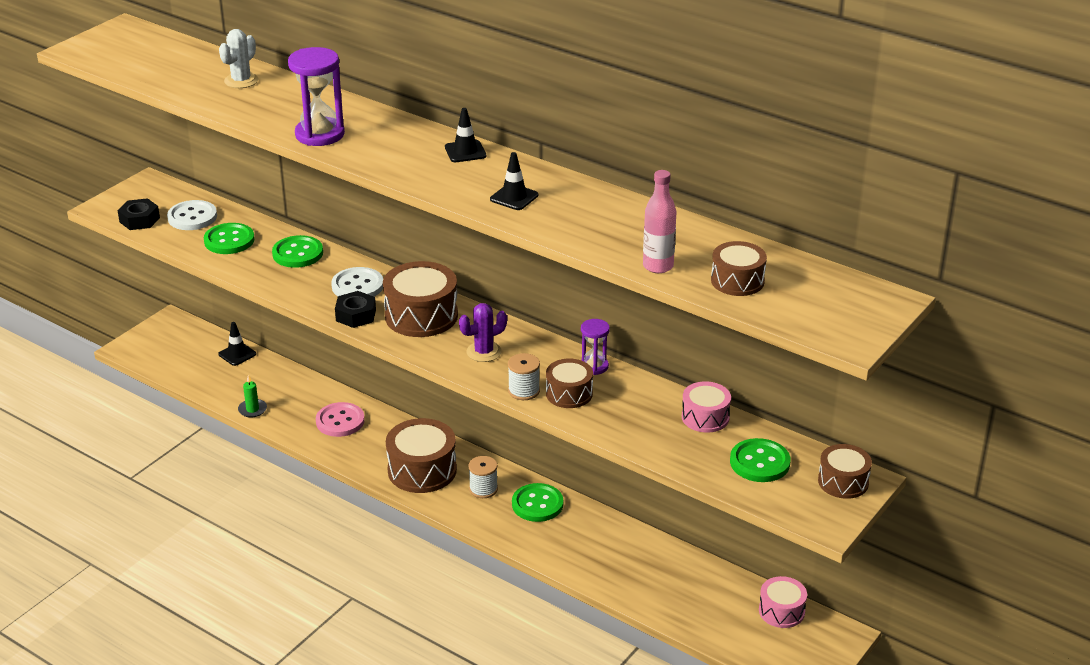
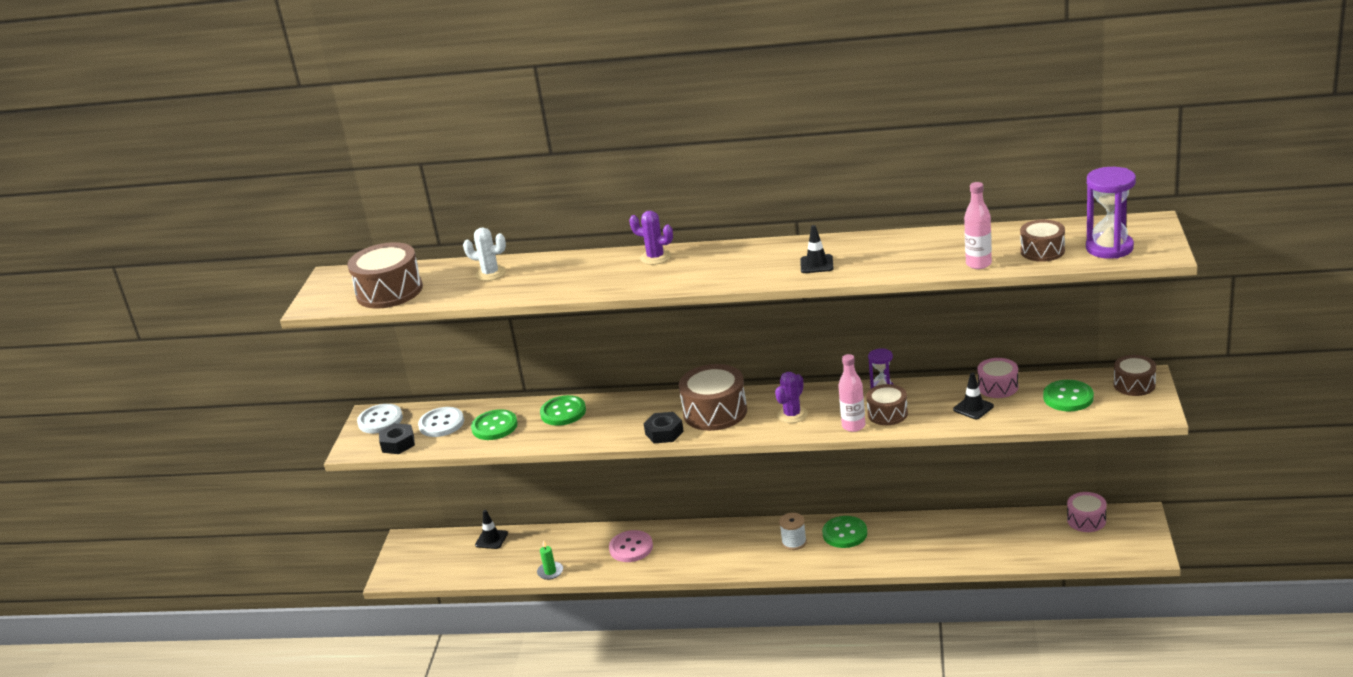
camera: 25 degrees left, 5 degrees down
(241, 81) = (490, 273): white cactus -> white cactus turned 75 degrees counterclockwise
(320, 134) = (609, 283): purple hourglass -> purple hourglass (1109, 248)
(357, 286) = (640, 413): white button -> white button (380, 420)
(390, 126) = (655, 257): none -> purple cactus
(422, 470) = (733, 551): brown drum -> brown drum (389, 291)
(465, 151) = (737, 251): black traffic cone -> black traffic cone (973, 408)
(524, 391) = (853, 426): white spool -> pink bottle

